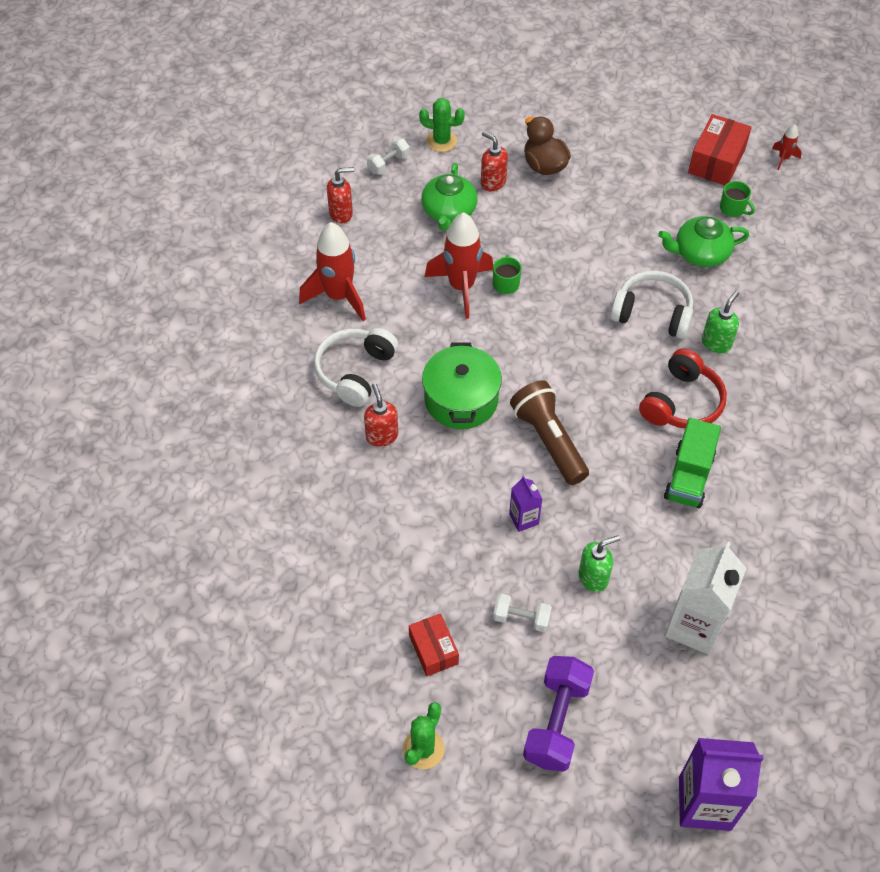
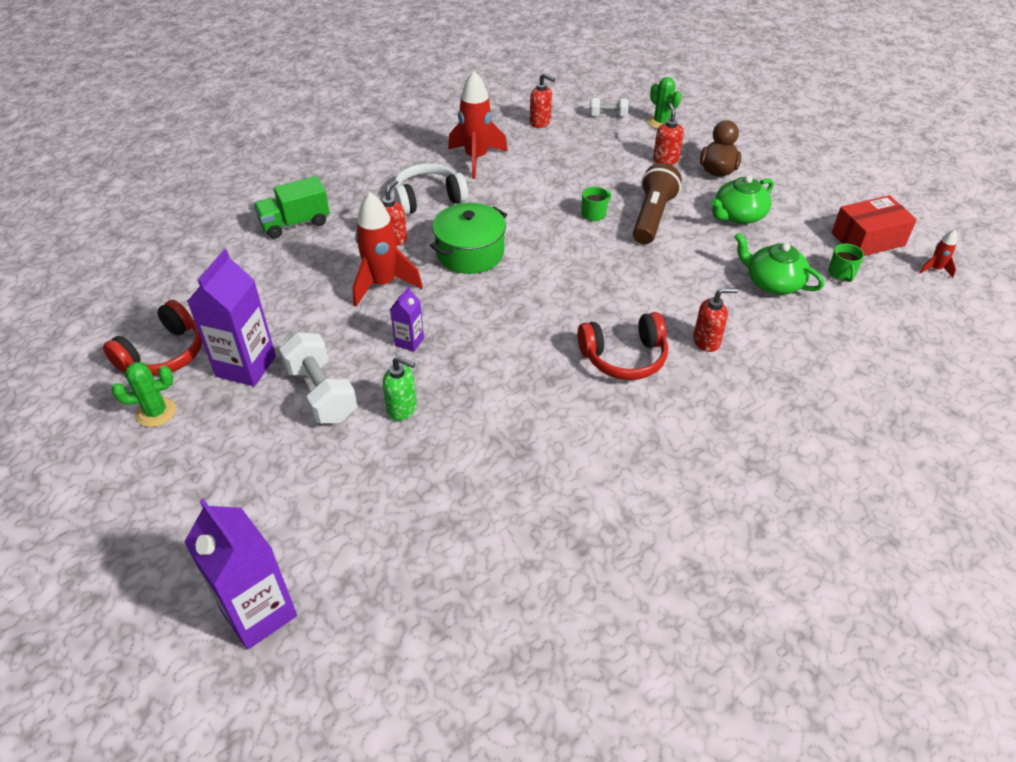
camera: 45 degrees right, 10 degrees down
(352, 700) = (164, 354): none -> red headphones
(433, 650) = (246, 366): red box -> purple carton
(449, 211) = (612, 158): green teapot -> green teapot (738, 215)
(461, 287) = (561, 198): red rocket -> red rocket (383, 284)
(521, 618) = (321, 393): white dumbbell -> white dumbbell, size x1.82
(548, 440) = (493, 312): brown flashlight -> brown flashlight (652, 217)
(556, 722) = (249, 469): purple dumbbell -> none
(652, 313) = (679, 293): white headphones -> none
(688, 477) = (562, 404): green truck -> green truck (295, 223)
(694, 626) = (426, 496): white carton -> none
(716, 343) = (707, 341): green soap dispenser -> red soap dispenser

